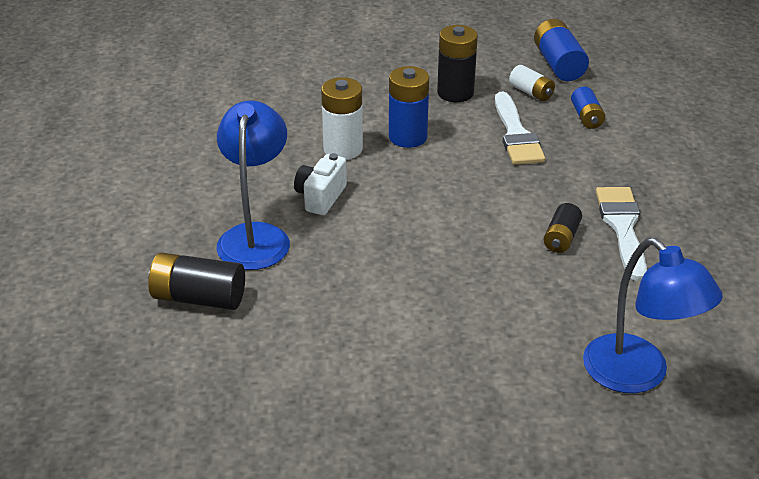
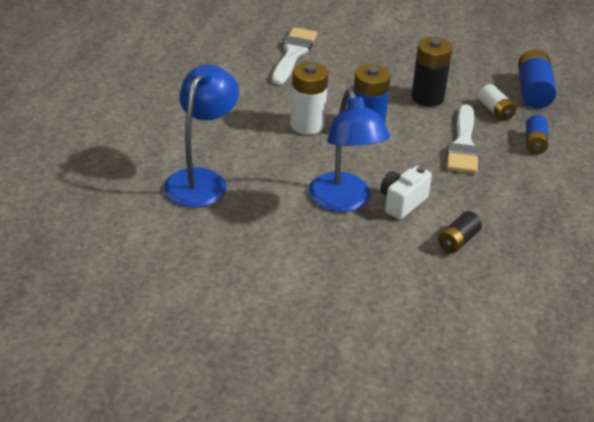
camera: 15 degrees right, 0 degrees up
(198, 298) = (133, 219): black battery -> none
(321, 197) = (269, 161): white camera -> white camera (402, 203)
(622, 227) = (517, 244): white brush -> white brush (293, 54)
(638, 375) = (465, 370): blue lamp -> blue lamp (344, 201)

